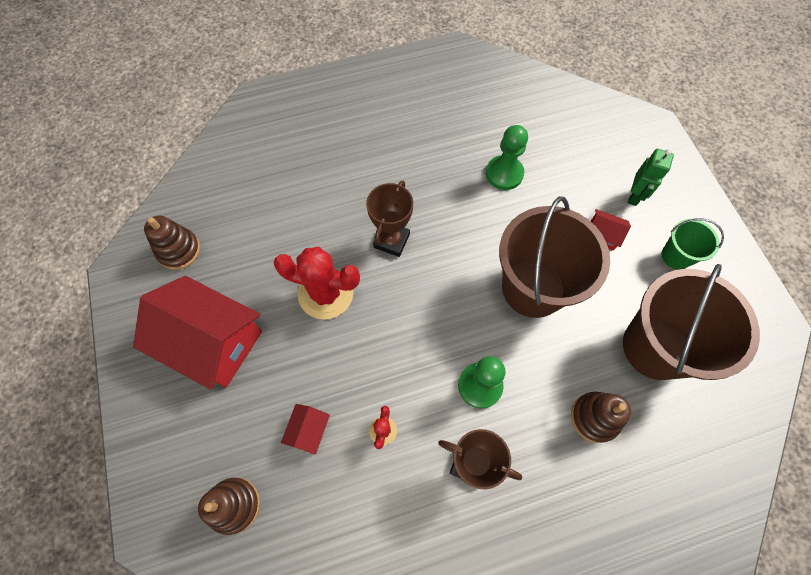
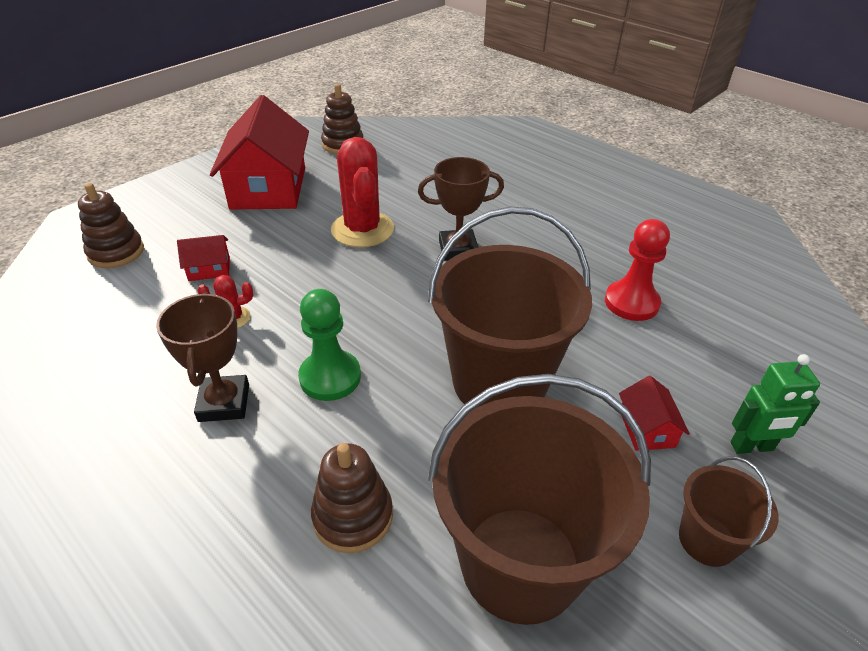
camera: 60 degrees right, 25 degrees down
(504, 174) = (631, 302): green pawn -> red pawn
(676, 256) = (707, 540): green bucket -> brown bucket

